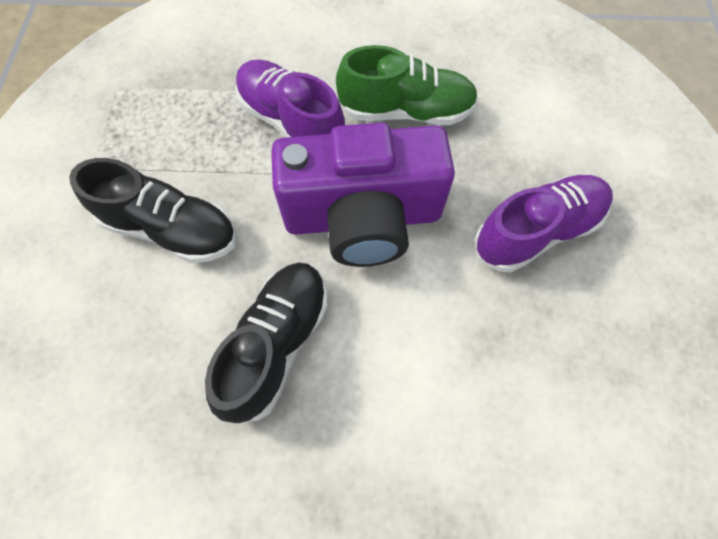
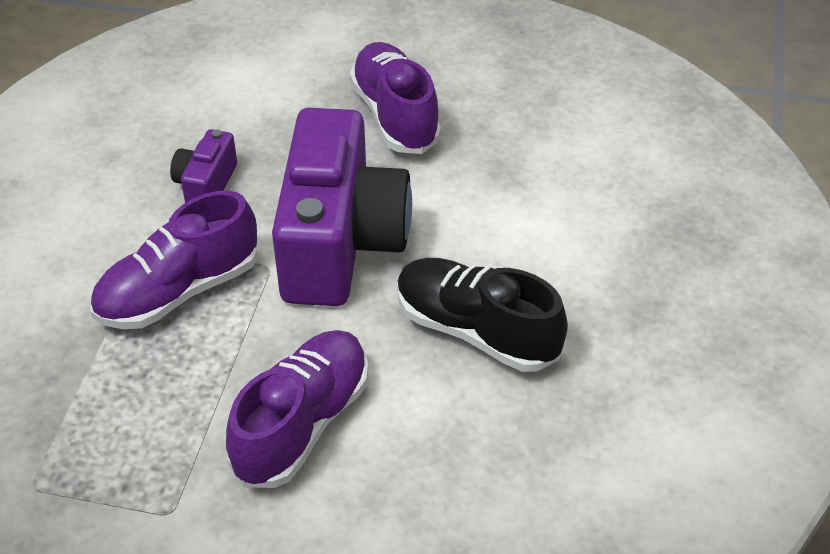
camera: 80 degrees left, 20 degrees down
(171, 229) = (302, 423): black shoe -> purple shoe
(406, 111) = (206, 185): green shoe -> purple camera

